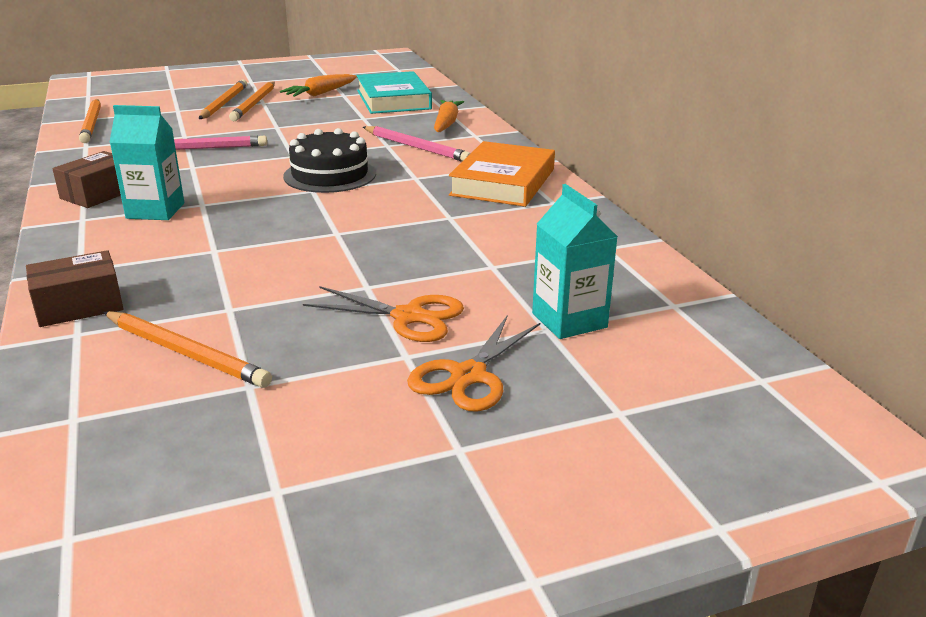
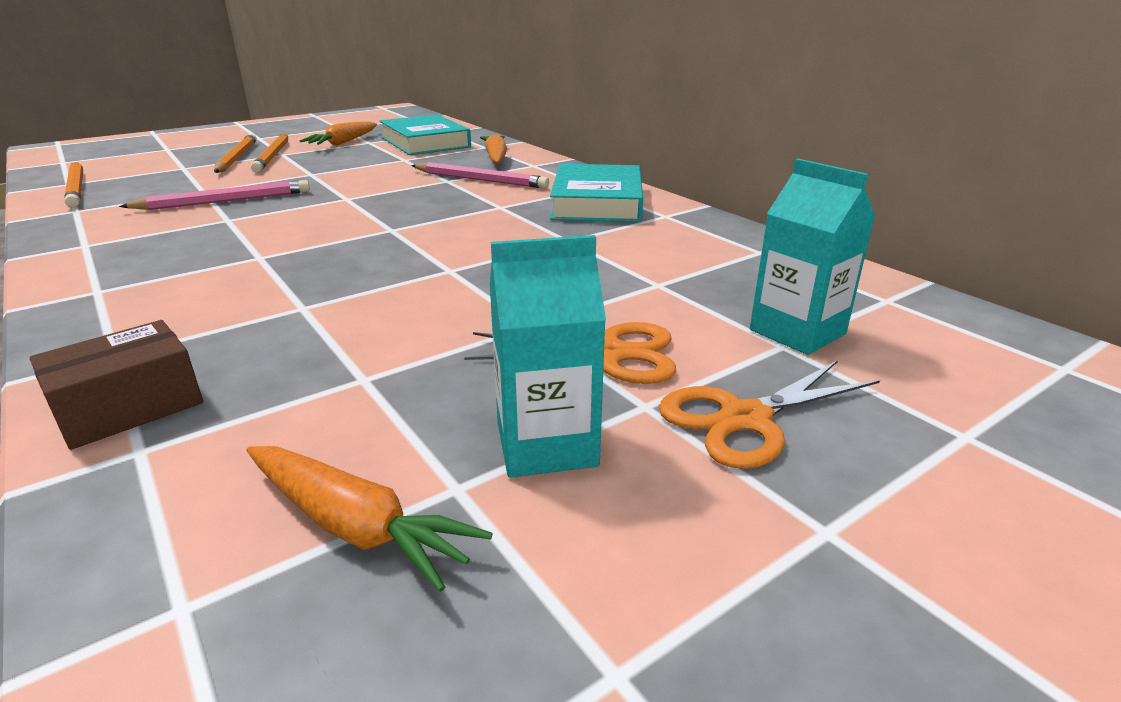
camera: 15 degrees left, 0 degrees up
(99, 194) = (112, 259): brown box -> none
(155, 211) = (199, 270): turquoise carton -> turquoise carton (546, 444)
(180, 396) = (355, 526): none -> orange carrot
(185, 353) = (330, 452): orange pencil -> none
(330, 175) = (402, 213): black cake -> none
(468, 376) = (745, 419): orange scissors -> orange scissors turned 45 degrees clockwise
(503, 182) = (597, 202): orange book -> turquoise book

